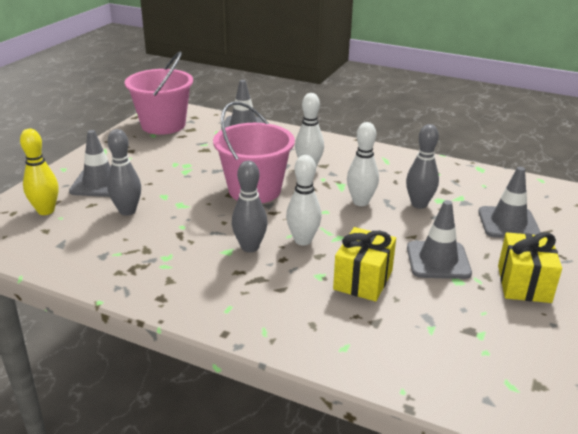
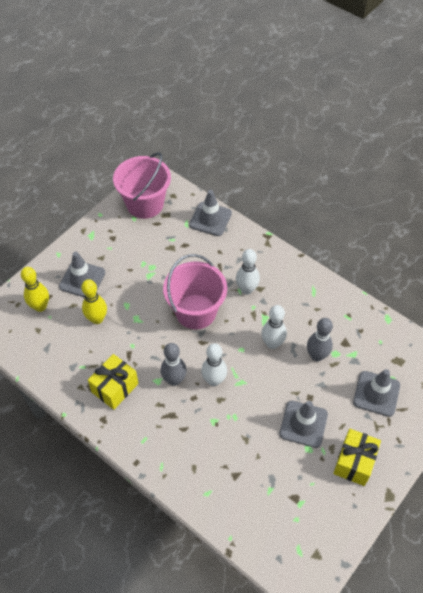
camera: 15 degrees right, 25 degrees up
(127, 211) = (97, 319): grey bowling pin -> yellow bowling pin
(363, 280) = (242, 432): yellow gift -> yellow gift (115, 388)

